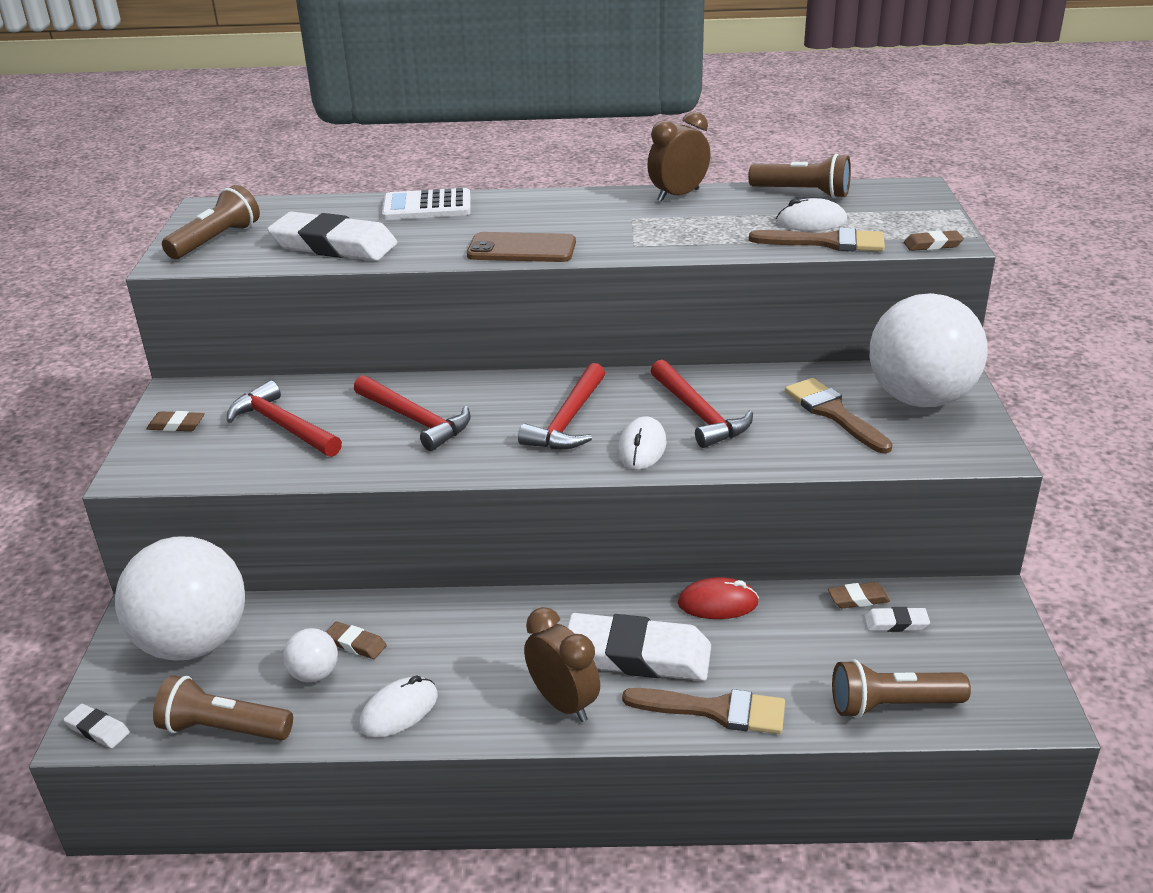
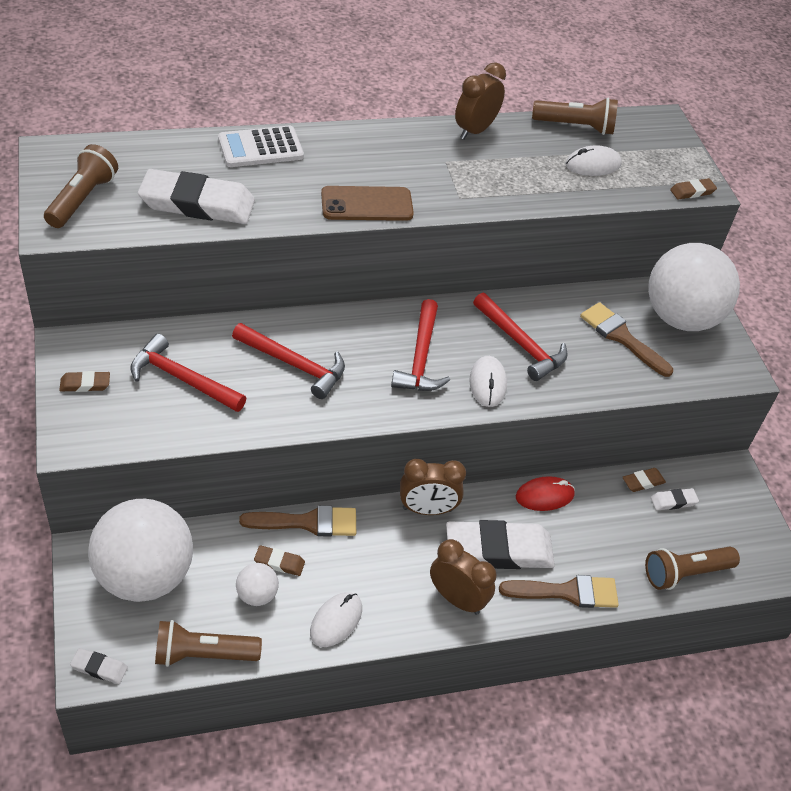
camera: 20 degrees left, 15 degrees up
(559, 605) = (427, 509): none -> brown clock
(826, 242) = (611, 190): brown brush -> brown brush (307, 522)

